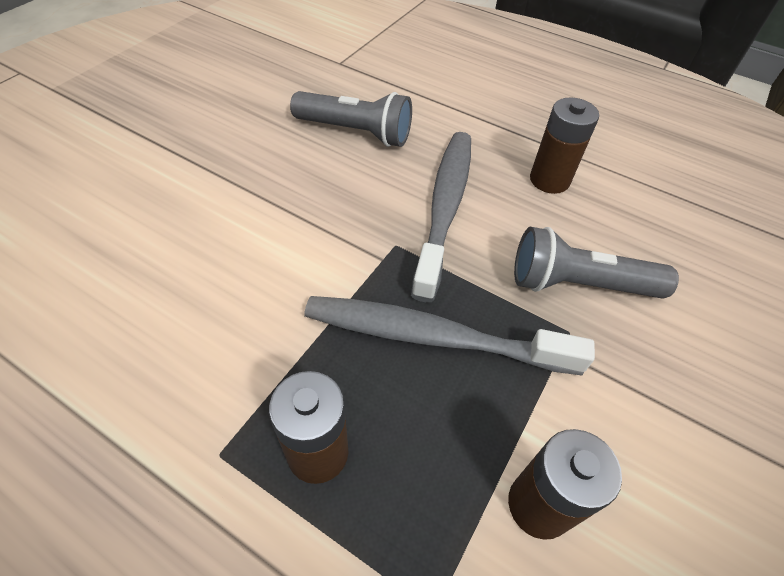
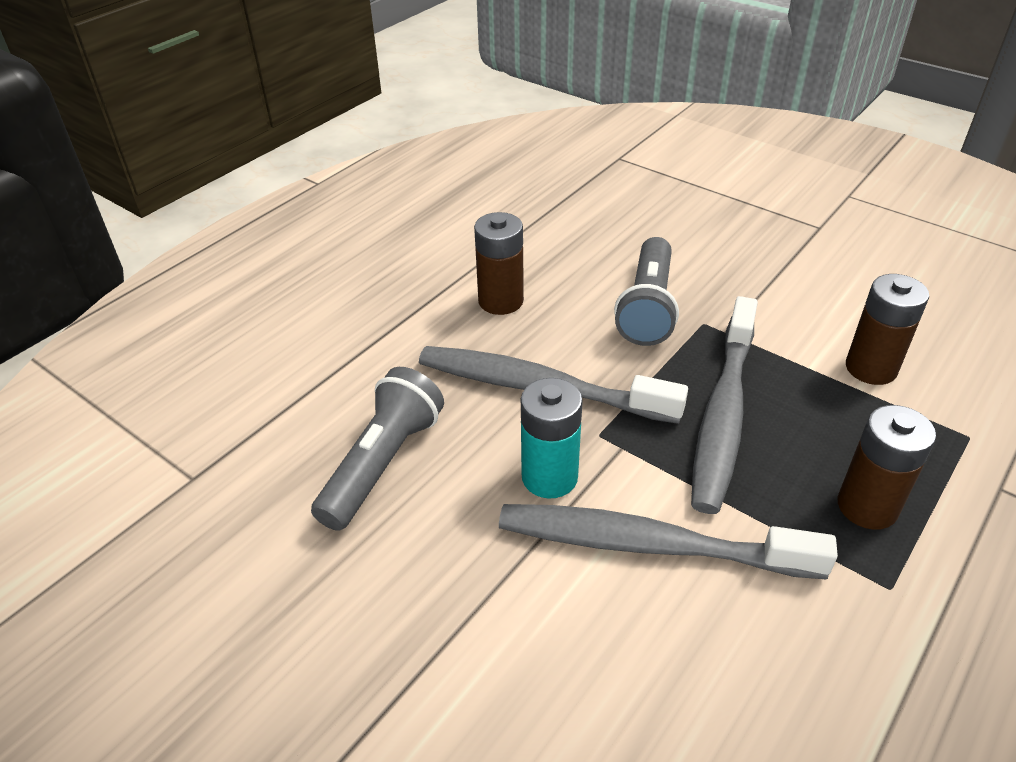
camera: 80 degrees left, 10 degrees down
(279, 273) = (649, 545): none -> grey toothbrush
(347, 215) = (549, 477): none -> turquoise battery

